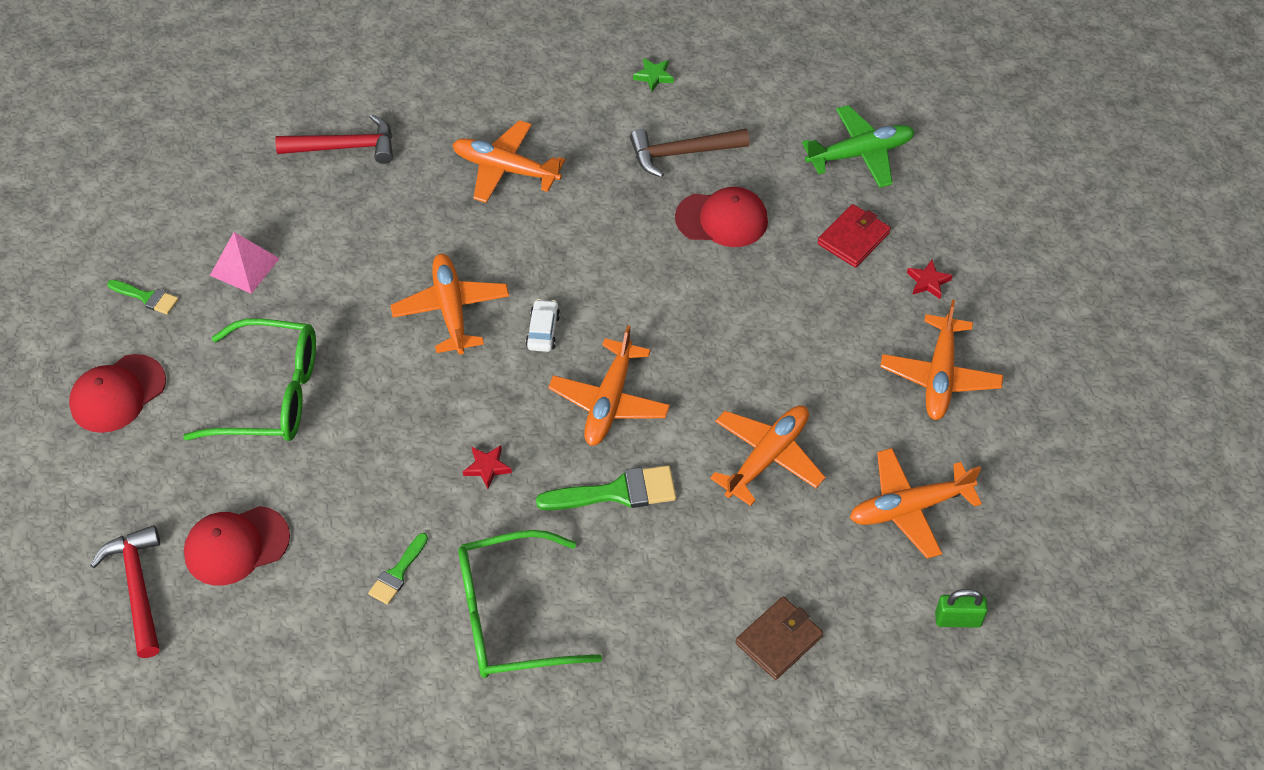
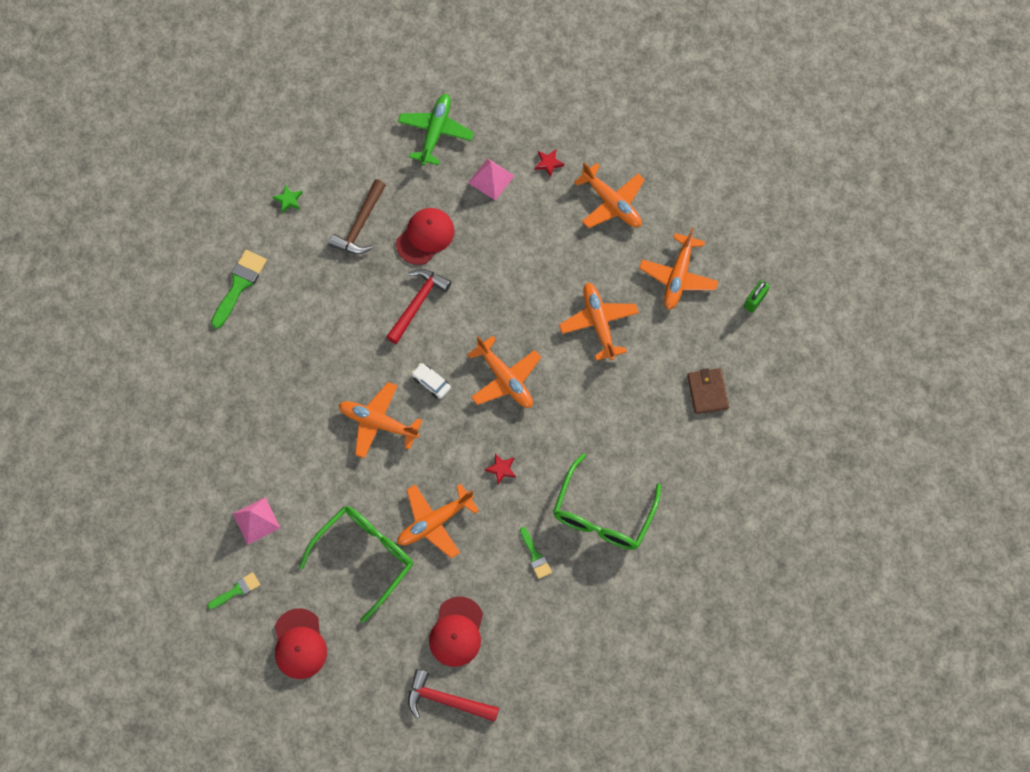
camera: 55 degrees left, 15 degrees up
(345, 147) = (205, 409): red hammer -> red hammer (417, 303)
(505, 169) = (295, 329): orange plane -> orange plane (434, 522)
(617, 492) = (565, 412): green brush -> green brush (239, 284)
(853, 238) = (491, 179): red wallet -> pink pyramid

